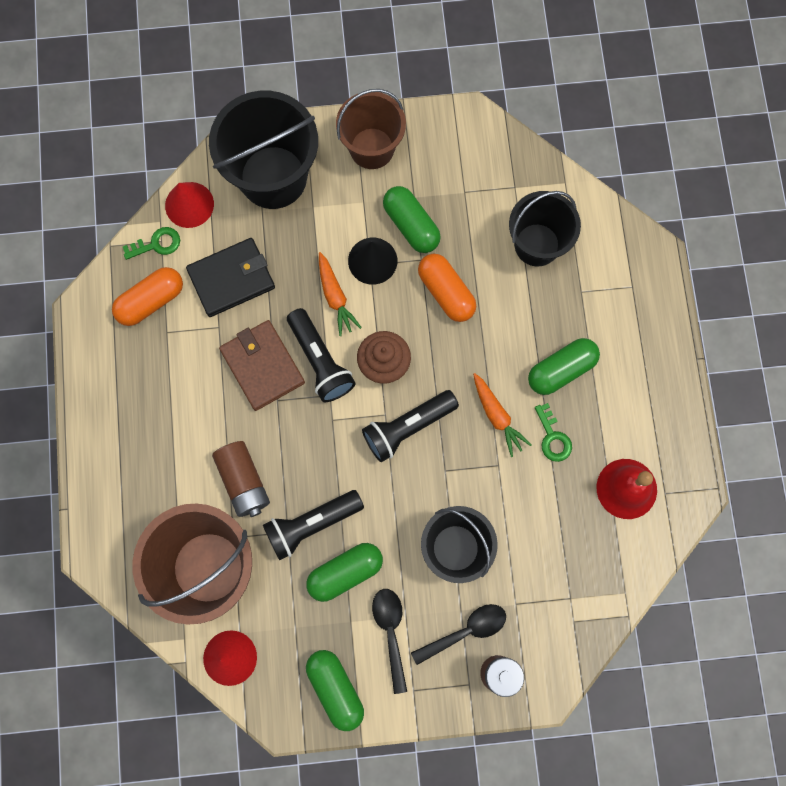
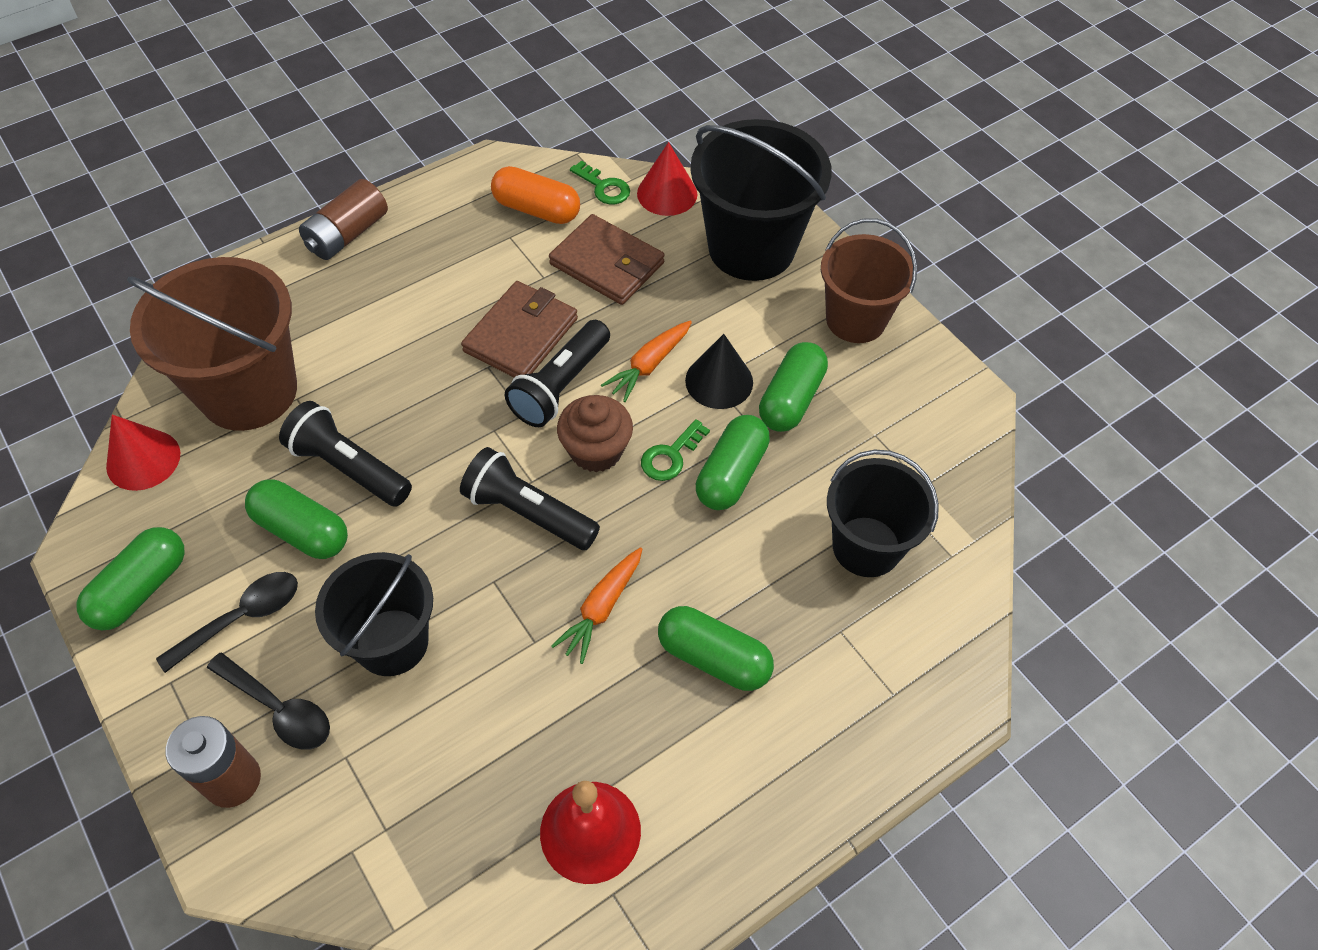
camera: 60 degrees right, 20 degrees down
(231, 279) = (607, 264): black wallet -> brown wallet
(243, 481) = (370, 378): brown battery -> brown battery (347, 234)
(446, 292) = (731, 474): orange capsule -> green capsule
(553, 437) = (611, 692): green key -> green key (670, 456)

